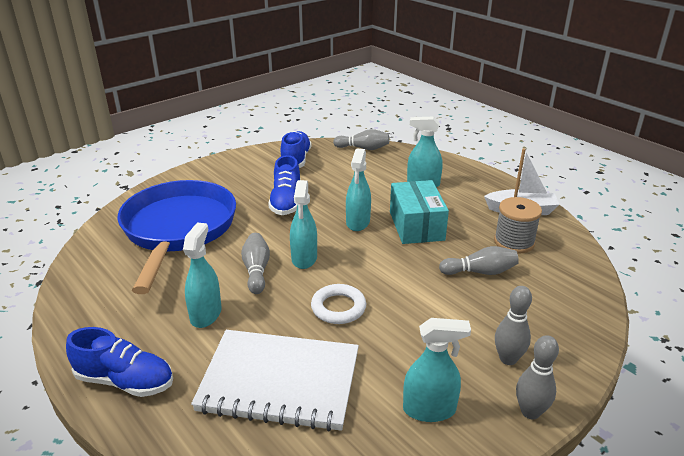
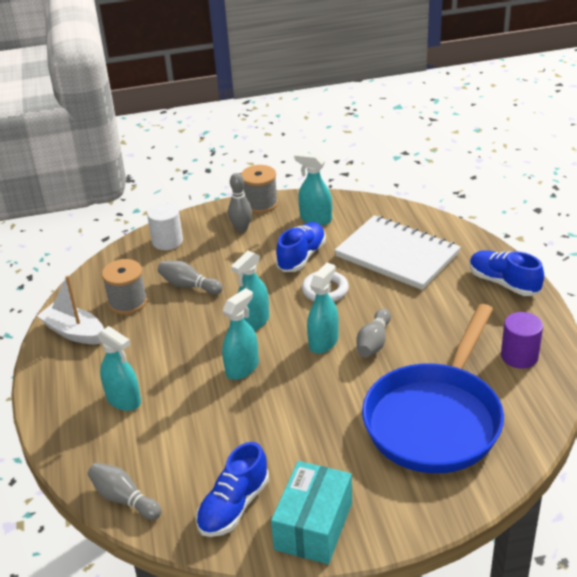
camera: 150 degrees left, 5 degrees up
(105, 296) = (519, 356): none -> purple cylinder
(206, 314) = (433, 314): turquoise spray bottle -> turquoise spray bottle (253, 322)
(286, 202) = (296, 424): blue shoe -> blue shoe (301, 256)
(416, 226) = (191, 346): turquoise box -> turquoise box (313, 526)
(530, 412) = (260, 204): grey bowling pin -> grey spool
(568, 313) = (167, 241): none -> white cylinder

